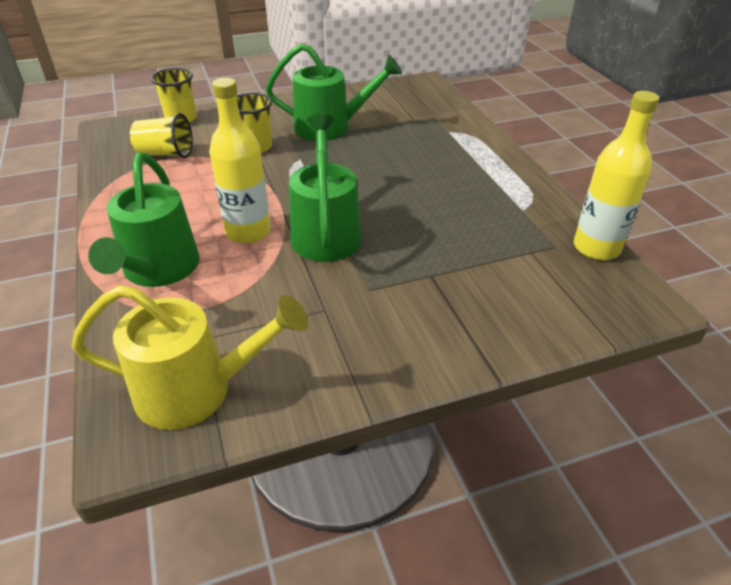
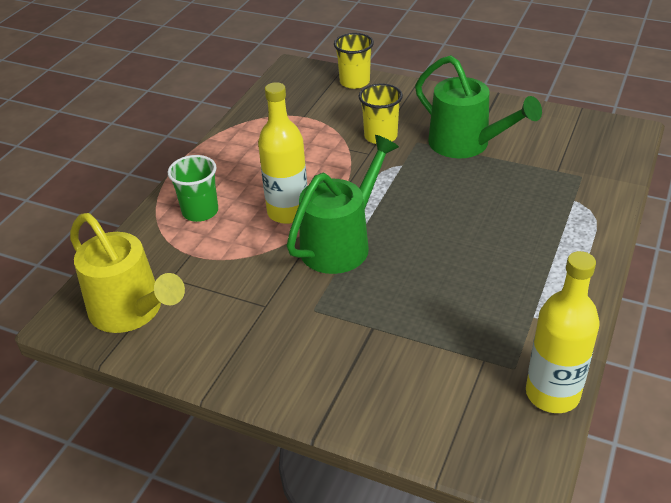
camera: 45 degrees right, 0 degrees up
(158, 270) = (200, 211): green watering can -> green cup
(166, 154) = (308, 112): yellow cup -> none

